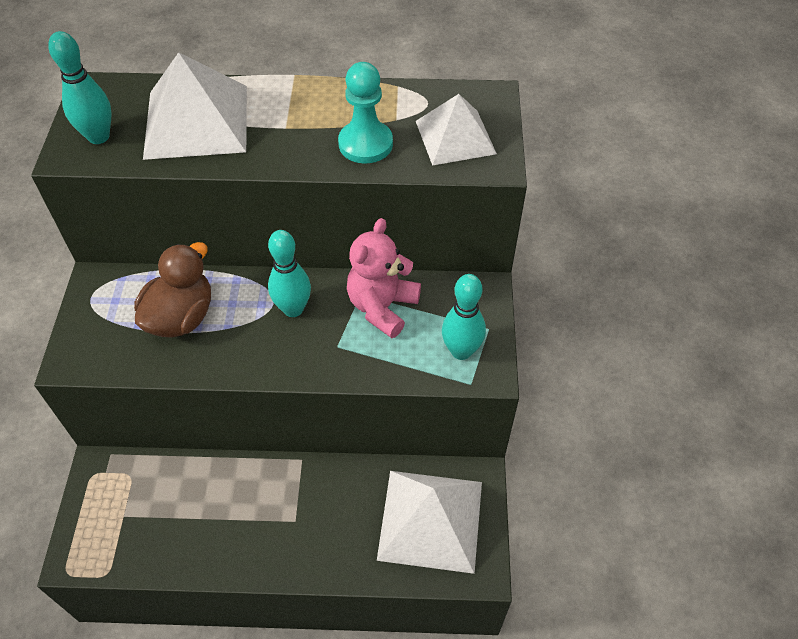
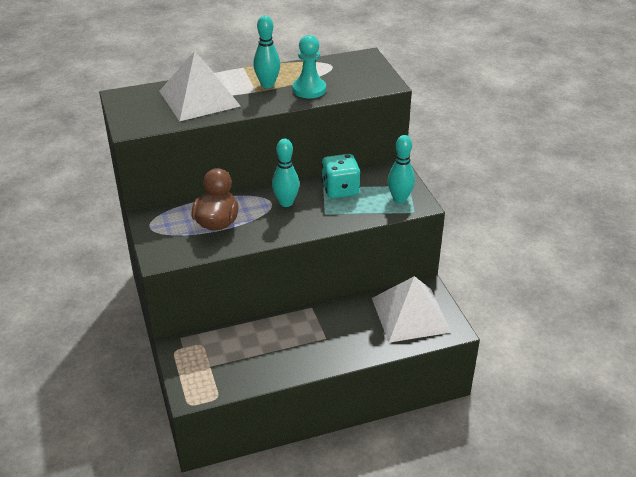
camera: 20 degrees left, 15 degrees down
(98, 137) = (142, 116): turquoise bowling pin -> turquoise bowling pin (267, 84)
(382, 307) = (340, 190): pink teddy bear -> turquoise dice
(455, 137) = (358, 77): white pyramid -> none

